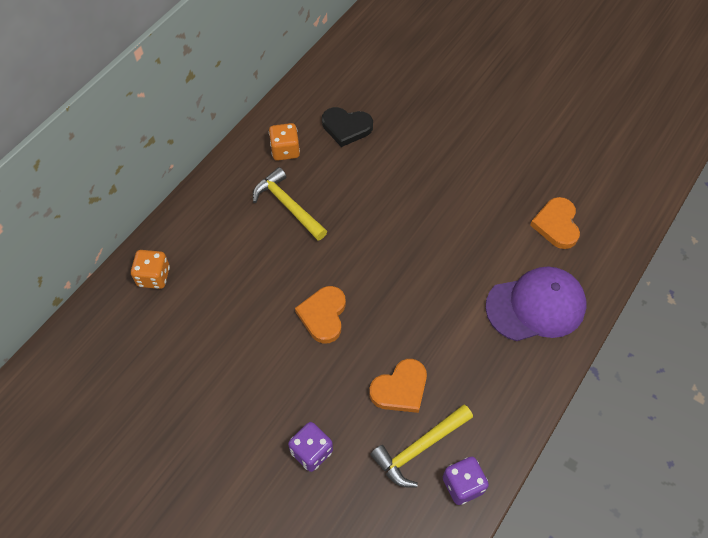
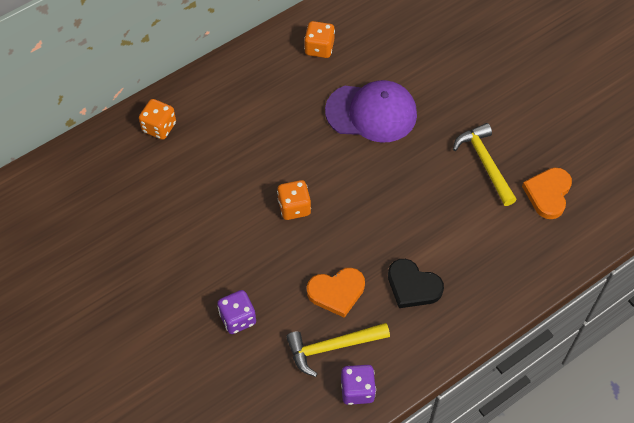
camera: 20 degrees right, 0 degrees up
(288, 206) = (301, 100): yellow hammer -> yellow hammer (485, 163)
(323, 315) = (294, 207): orange heart -> orange dice
(346, 127) = (385, 43): black heart -> black heart (413, 286)
(536, 306) = (493, 261): purple cap -> purple cap (371, 113)

